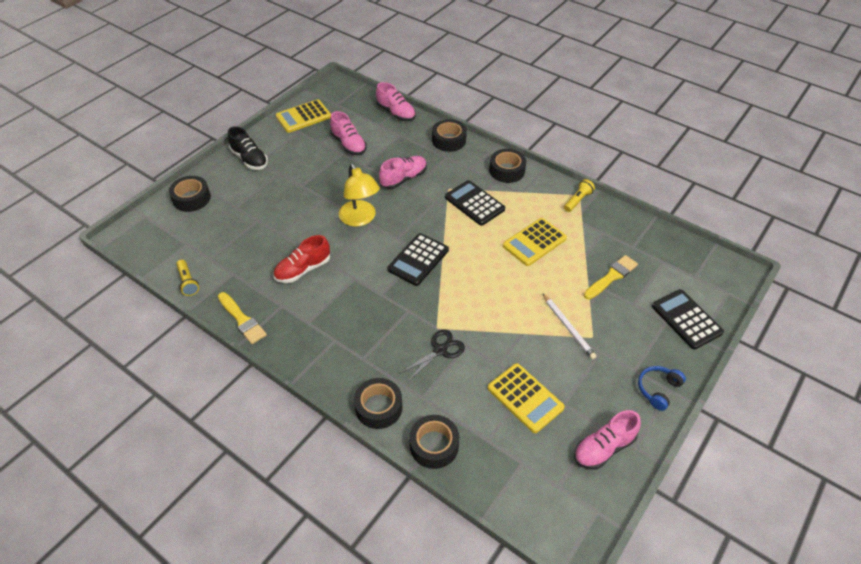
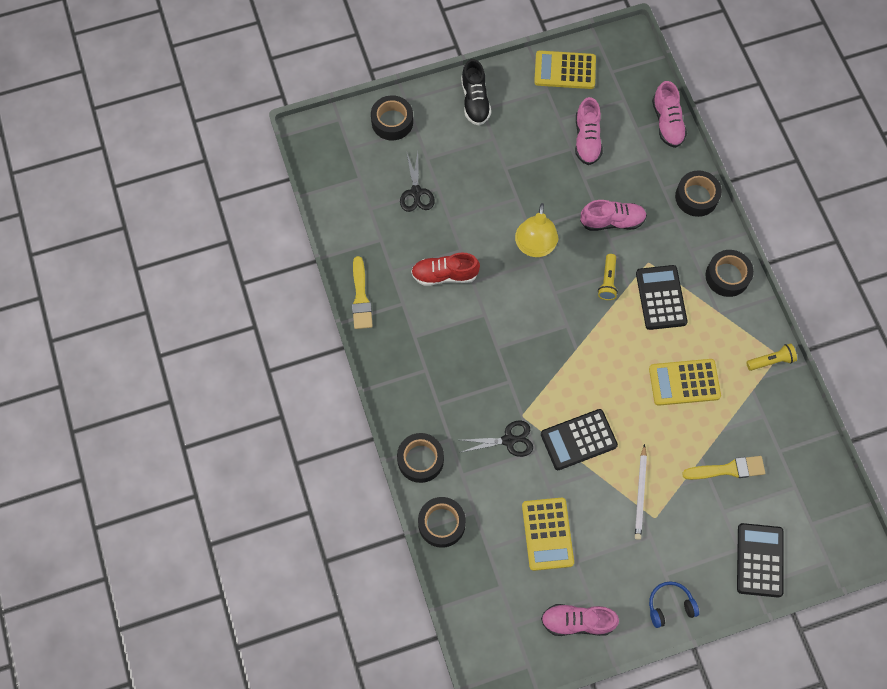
camera: 35 degrees right, 20 degrees up
(188, 282) = (337, 225): yellow flashlight -> yellow flashlight (607, 281)
(242, 231) = (416, 192): none -> black scissors
(418, 260) = (557, 331): black calculator -> black calculator (578, 439)

